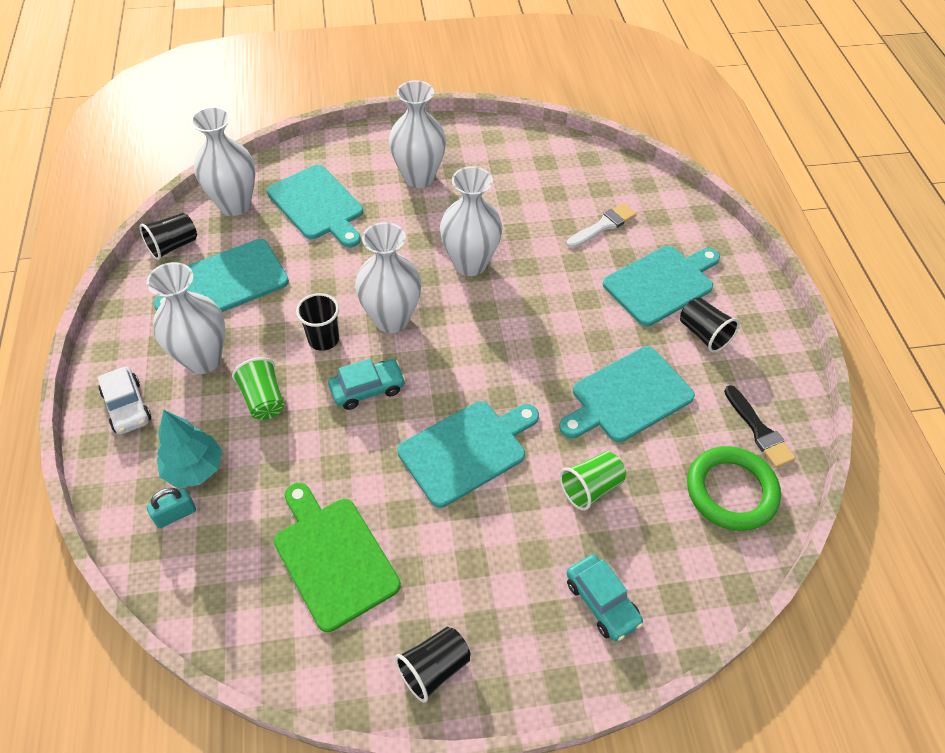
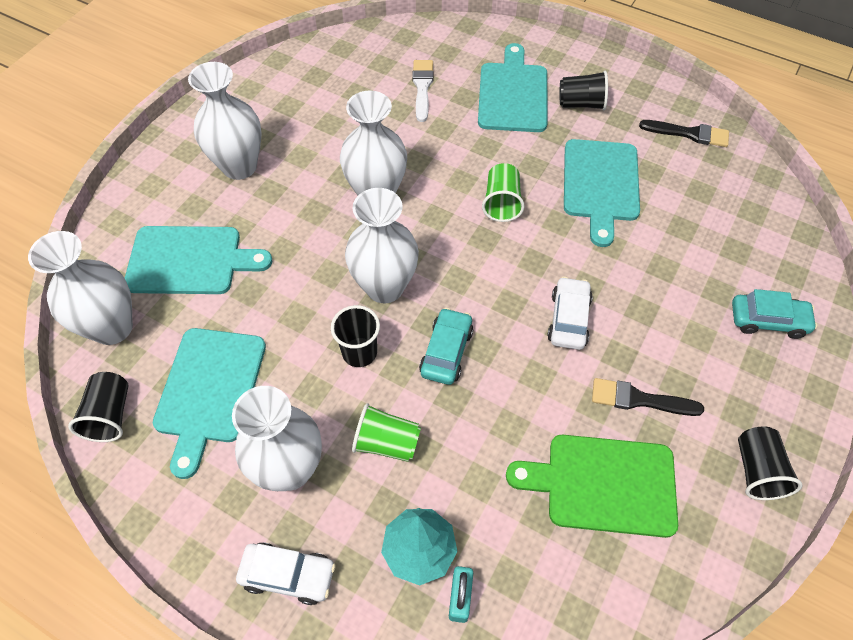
camera: 50 degrees left, 5 degrees up
(432, 542) = (639, 399): none -> black brush
(466, 450) = (568, 319): turquoise cutting board -> white car
(590, 488) = (665, 262): green cup -> green cup (501, 203)
(731, 491) = (727, 183): green ring -> none

